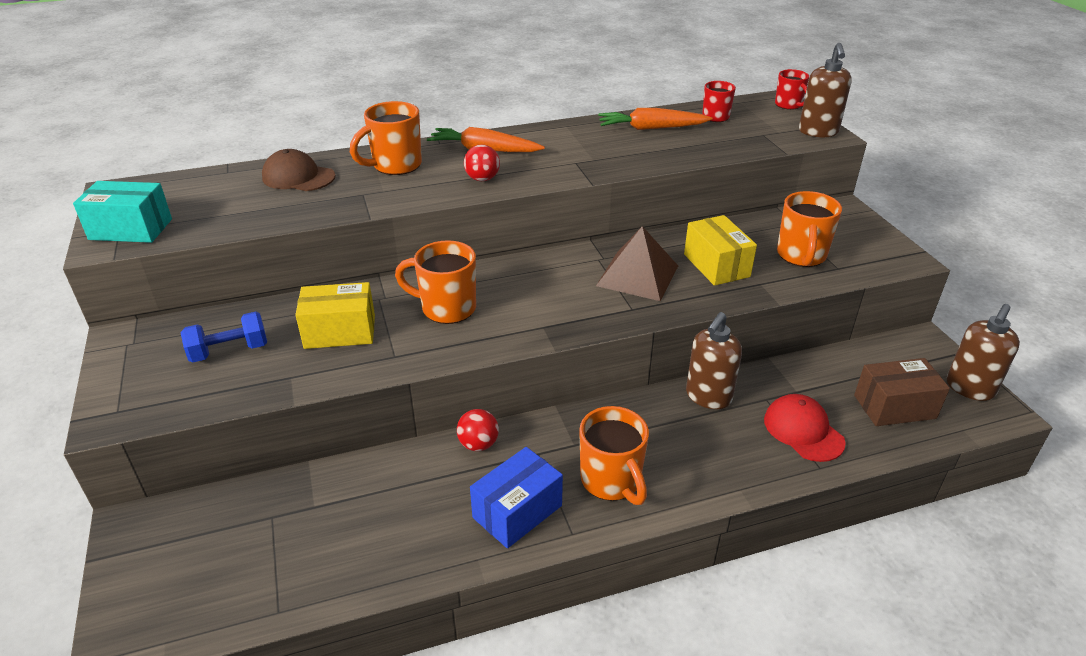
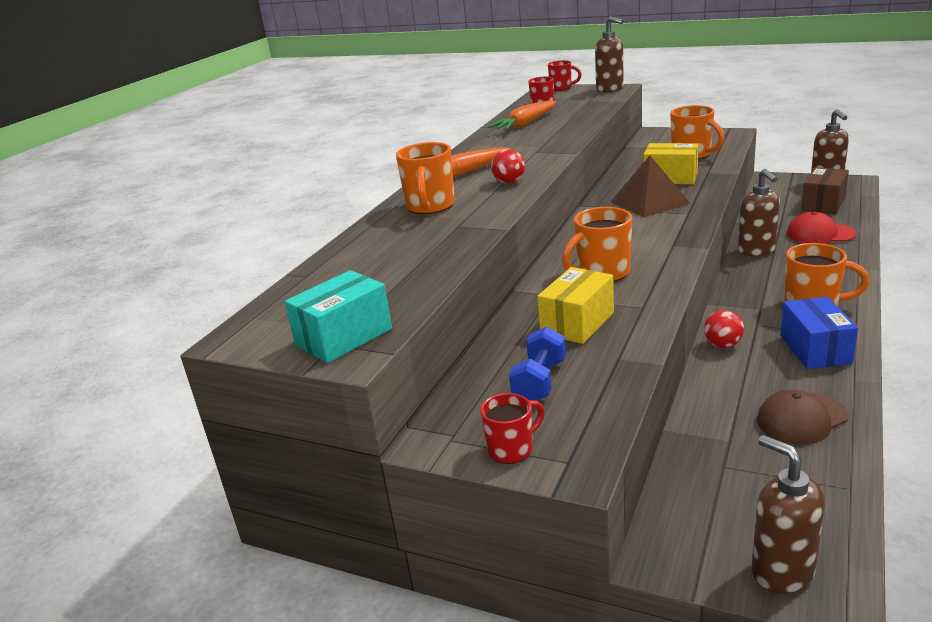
camera: 45 degrees left, 10 degrees down
(123, 377) = (512, 449): none -> red mug
(138, 602) = (781, 572): none -> brown soap dispenser
(298, 177) = (378, 246): brown cap -> brown cap (801, 418)

